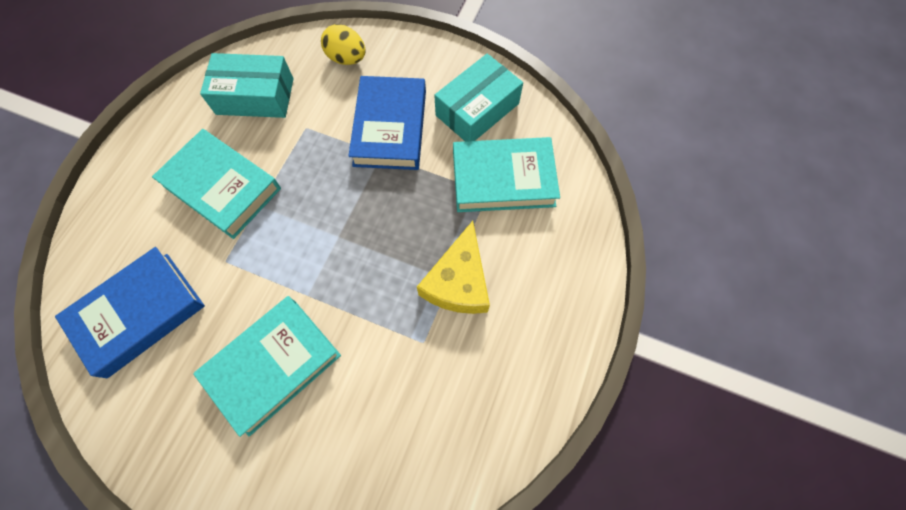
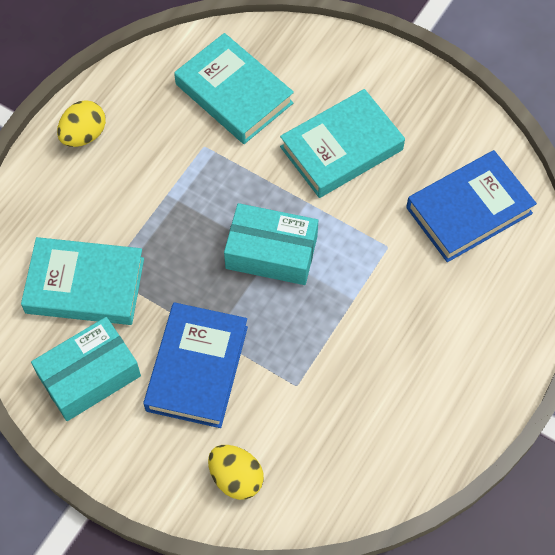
camera: 170 degrees left, 5 degrees down
(222, 187) = (393, 326): turquoise book -> turquoise book (234, 94)
(255, 96) = (356, 439): turquoise box -> turquoise box (271, 252)
(458, 281) = (159, 191): yellow cheese -> none
(553, 333) = (84, 135): none -> yellow egg

